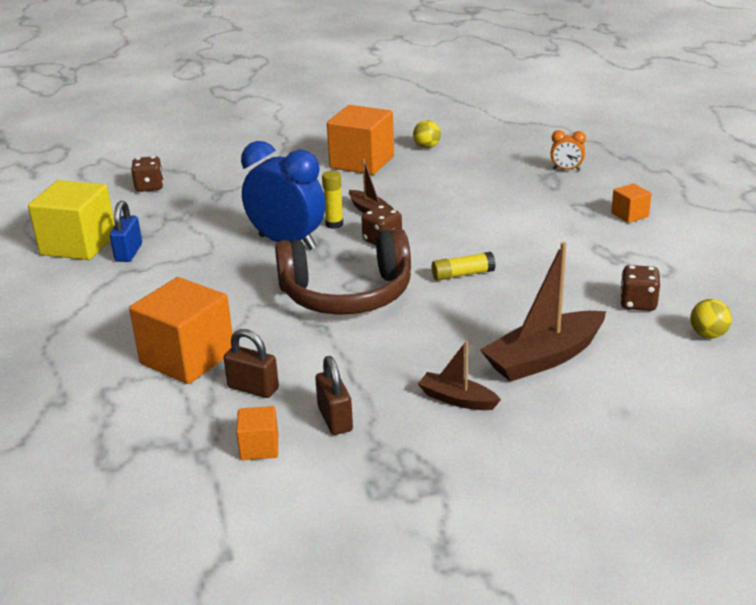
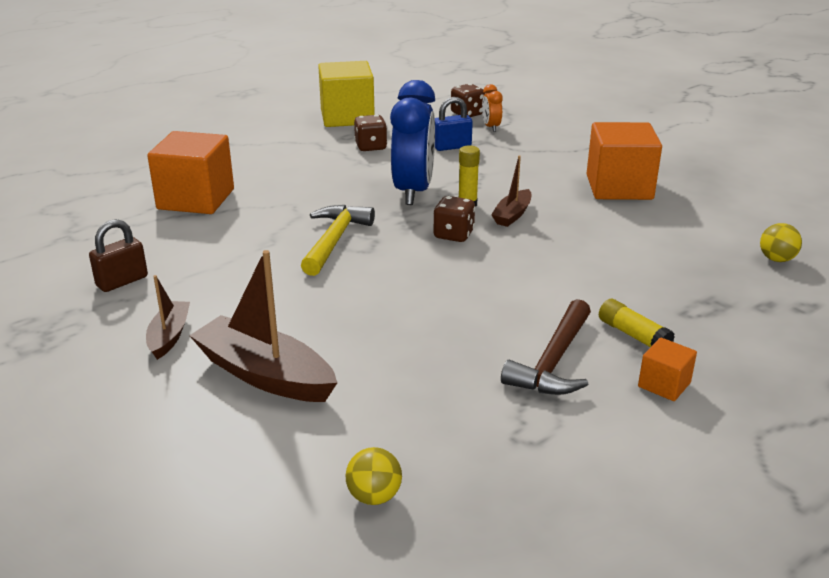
camera: 65 degrees right, 0 degrees up
(128, 253) = (347, 136): blue padlock -> blue padlock (452, 147)
(253, 388) = (159, 235): brown padlock -> none
(259, 447) = (75, 258): orange cube -> none
(347, 294) = (334, 240): brown headphones -> yellow hammer
(427, 147) = (701, 213): yellow ball -> yellow ball (776, 259)
(462, 274) = (414, 293): yellow glue stick -> yellow glue stick (633, 335)
(566, 170) = (749, 314): orange clock -> orange clock (491, 127)
(586, 242) = (553, 361): none -> brown hammer
(638, 303) = (422, 425): brown dice -> brown dice (371, 147)

